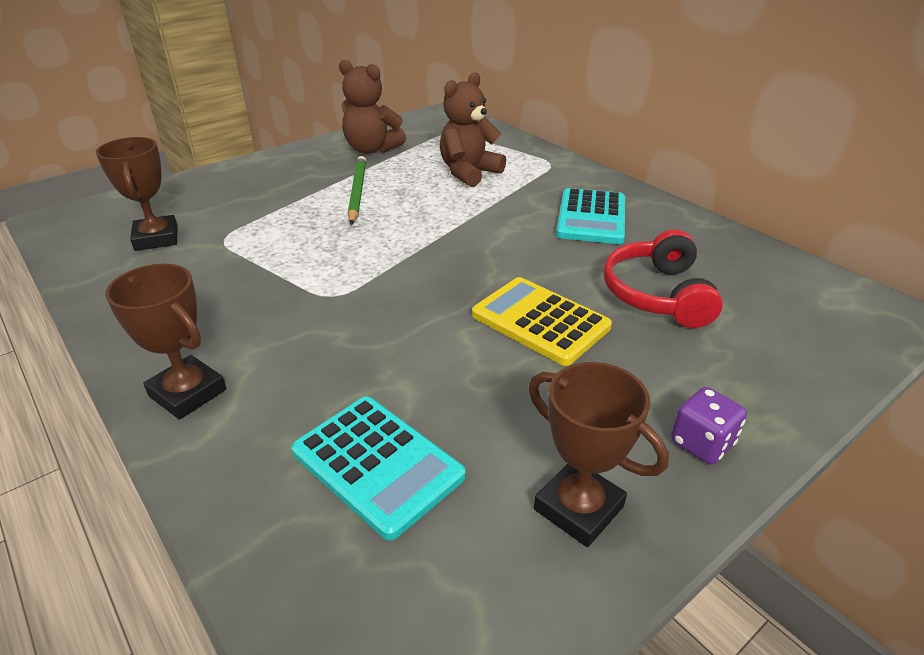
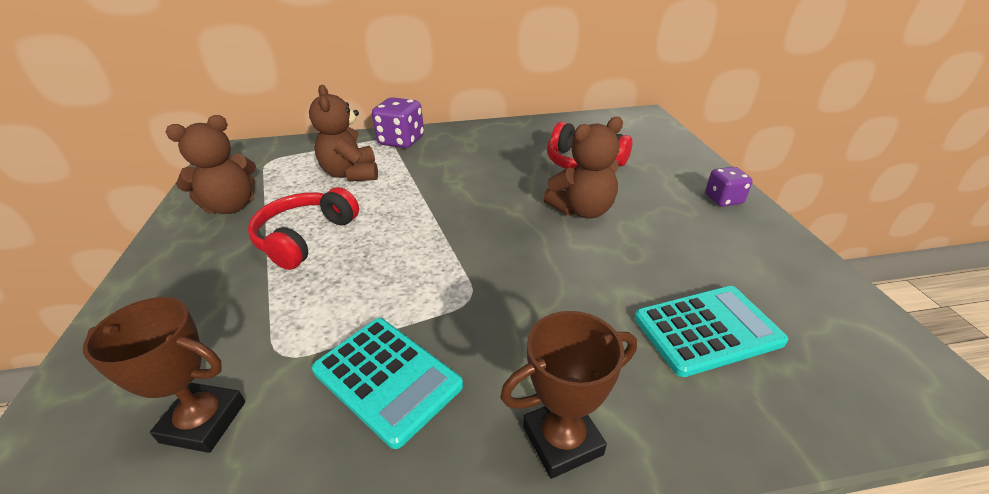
camera: 60 degrees left, 0 degrees up
(357, 192) = (305, 237): green pencil -> red headphones
(540, 321) = (582, 210): yellow calculator -> brown teddy bear
(558, 171) = (401, 141): none -> purple dice
(578, 508) = (766, 257): brown trophy -> none
(591, 217) = (477, 151): turquoise calculator -> turquoise calculator (387, 378)

